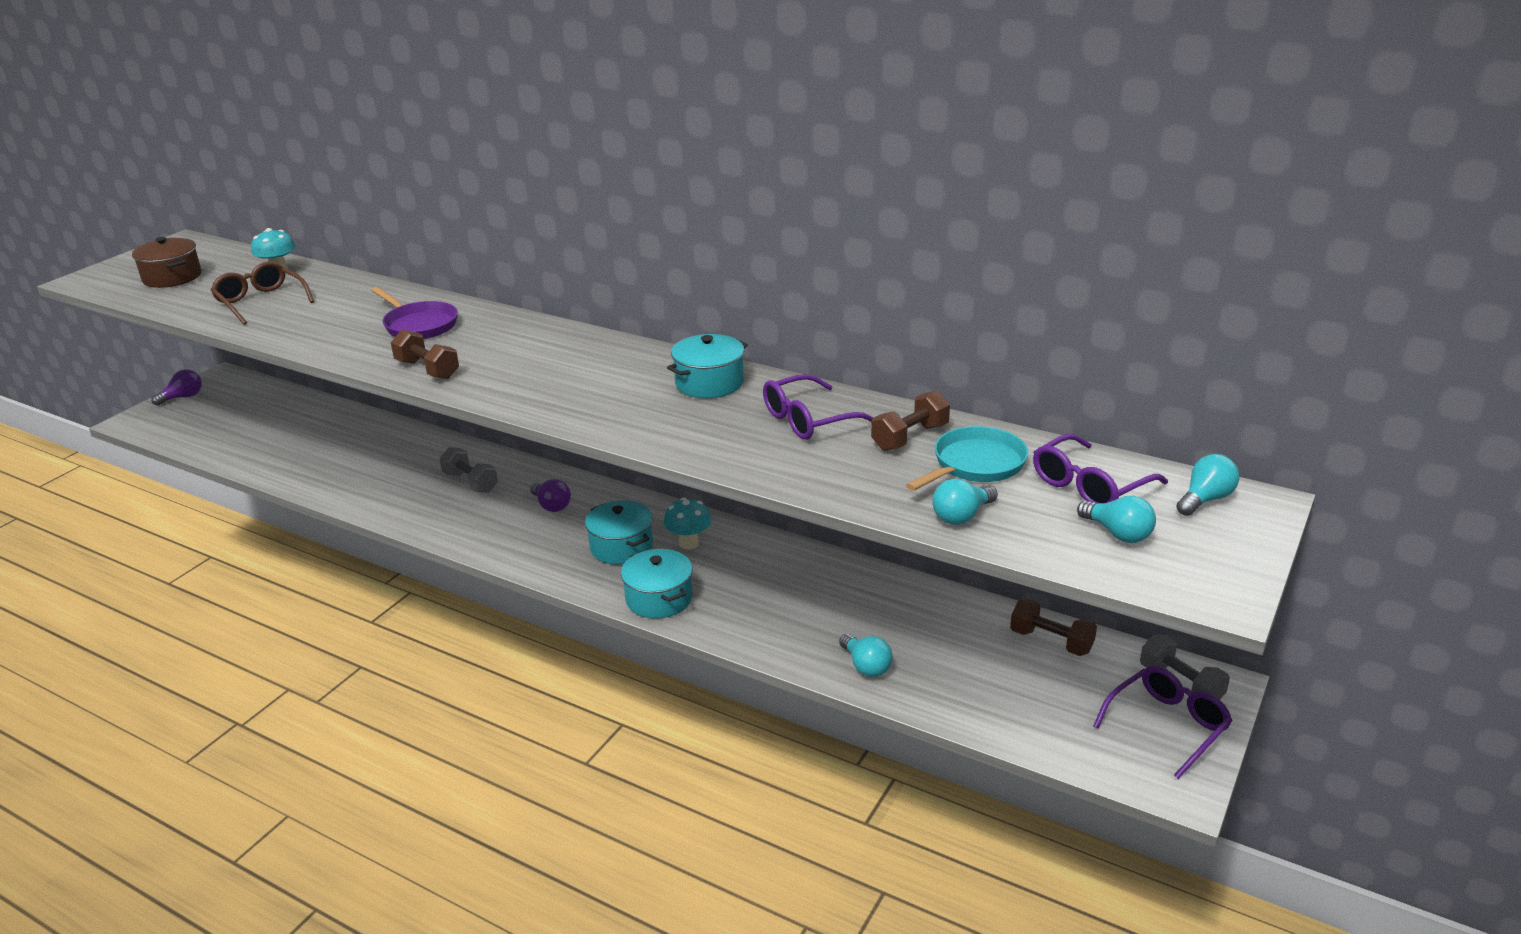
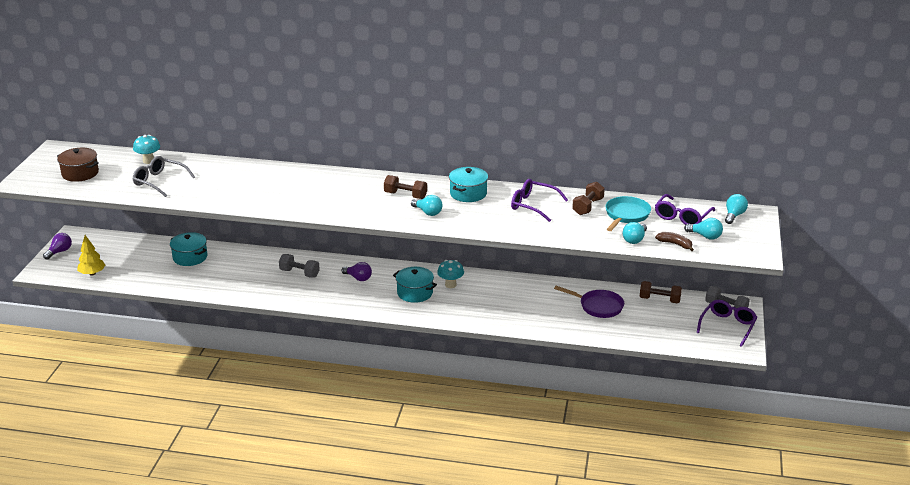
camera: 20 degrees left, 0 degrees up
(193, 435) = (92, 273): none -> yellow tree
(261, 302) = (159, 181): brown glasses -> grey glasses
(419, 325) = (275, 183): purple pan -> purple pan (598, 306)
(427, 370) = (306, 208): brown dumbbell -> brown dumbbell (405, 195)
(659, 598) = (454, 315): turquoise pot -> turquoise pot (190, 257)
(808, 420) = (533, 205): purple glasses -> purple glasses turned 75 degrees clockwise
(866, 666) = (579, 327): turquoise light bulb -> turquoise light bulb (428, 212)
(1042, 540) = (675, 244): none -> brown banana

